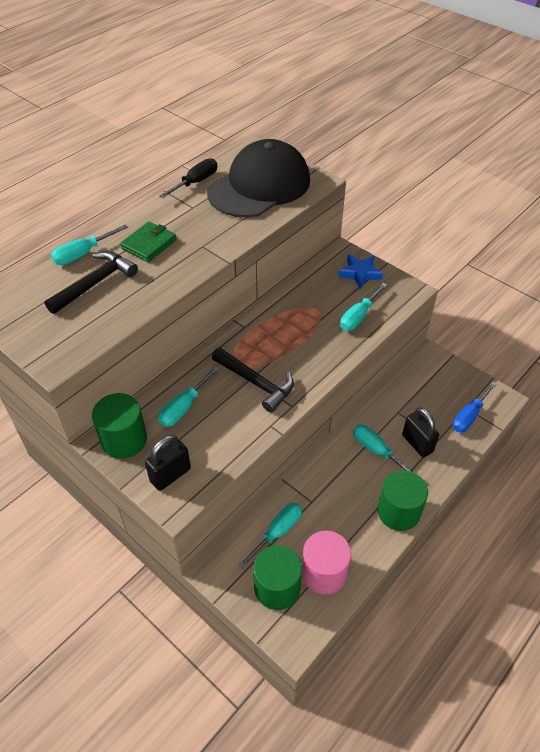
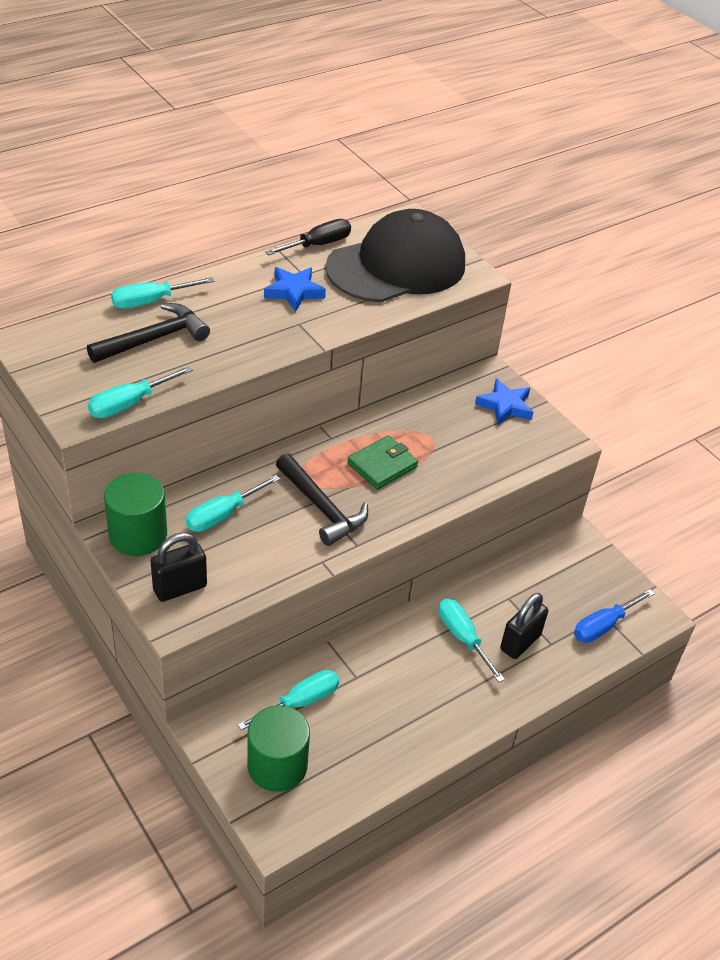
camera: 10 degrees right, 5 degrees down
(149, 244) = (234, 307): green wallet -> green wallet (382, 465)
(190, 222) = (294, 292): none -> blue star
(324, 573) = (342, 764): pink cylinder -> none
(358, 316) = (483, 458): turquoise screwdriver -> turquoise screwdriver (129, 404)
(398, 512) = (464, 717): green cylinder -> none
(417, 443) = (520, 642): black padlock -> black padlock turned 60 degrees clockwise

